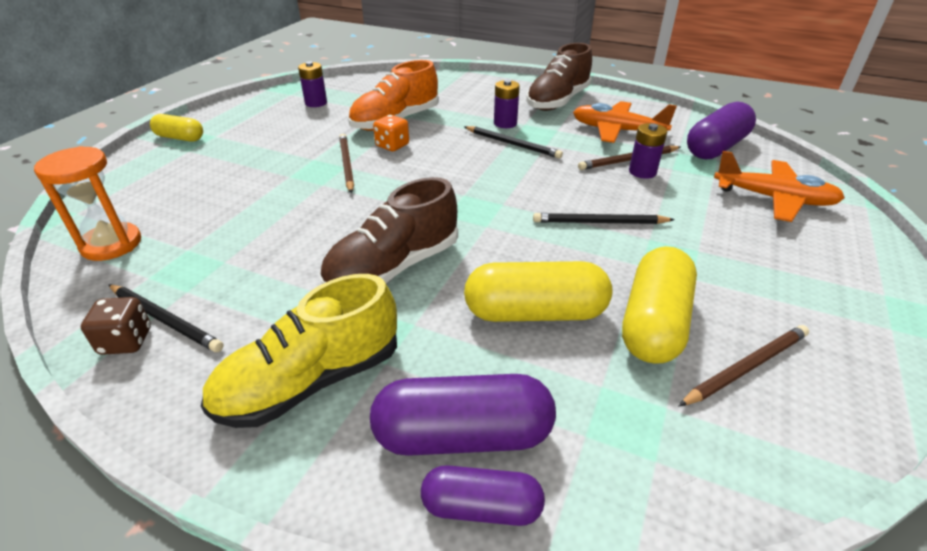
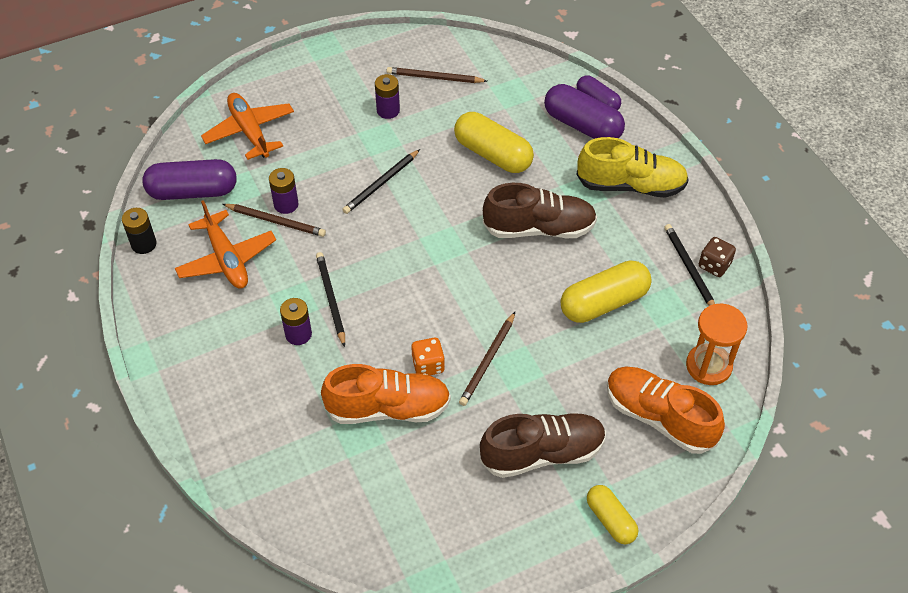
camera: 140 degrees left, 15 degrees up
(158, 193) = (659, 417): none -> orange shoe
(316, 103) = (433, 510): purple battery -> purple battery (388, 110)
(557, 101) = (204, 338): brown shoe -> brown shoe (542, 453)
(599, 222) = (381, 183): black pencil -> black pencil turned 90 degrees clockwise
(654, 323) = (443, 115): yellow capsule -> yellow capsule (604, 302)
(679, 115) = (144, 244): none -> black battery

